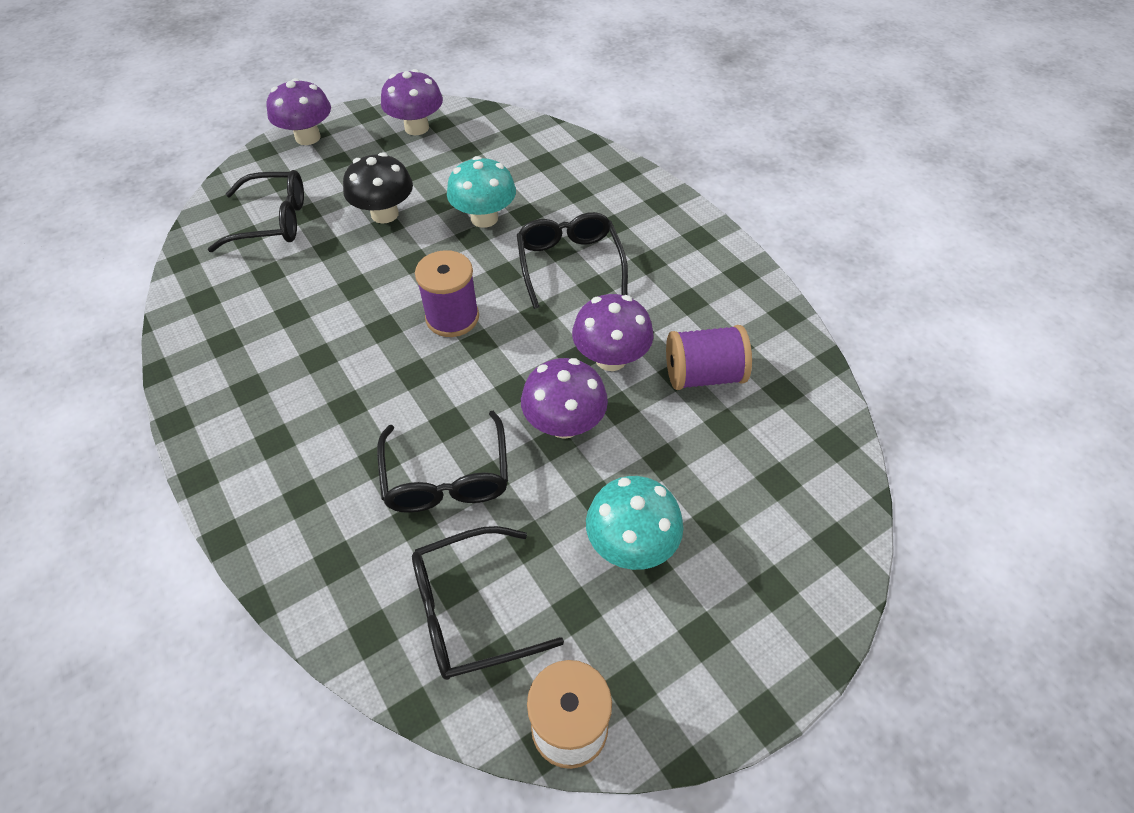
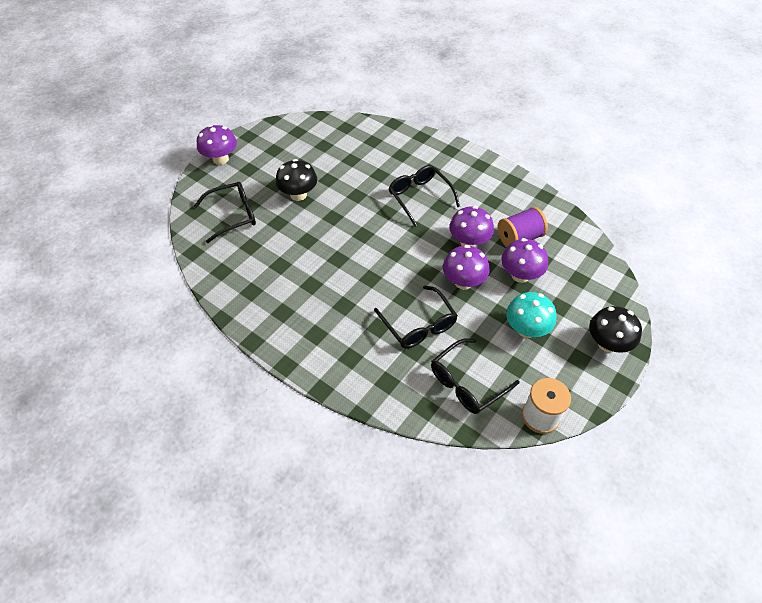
camera: 20 degrees left, 0 degrees up
(416, 128) = (285, 138): purple mushroom -> purple mushroom (520, 275)
(452, 317) = (373, 243): purple spool -> none
(484, 218) = (358, 183): turquoise mushroom -> none
(774, 623) = (607, 343): none -> black mushroom

